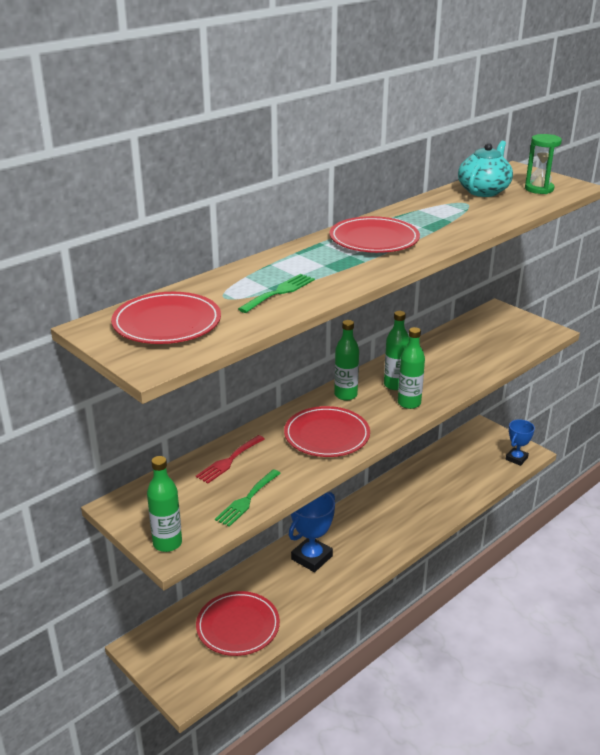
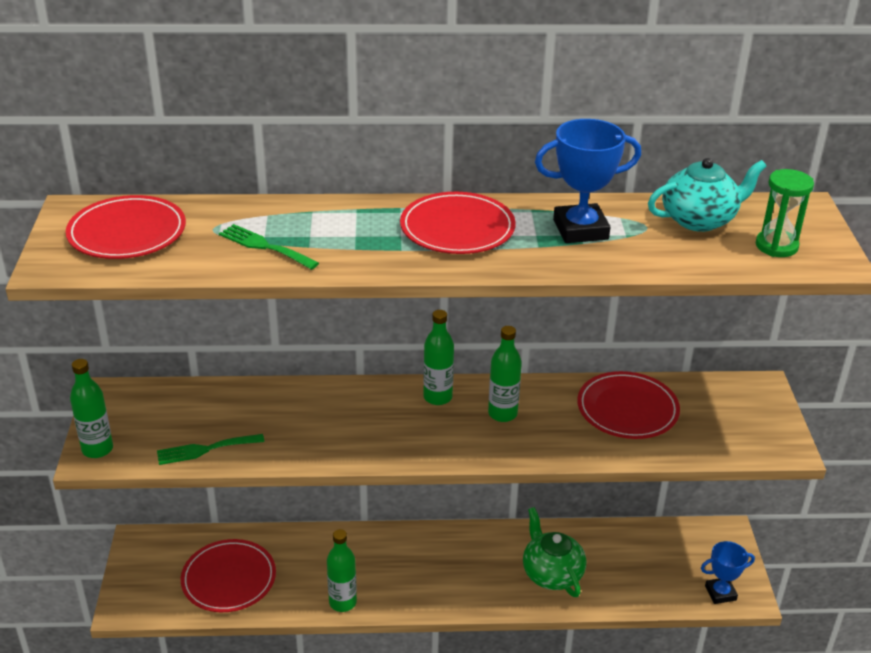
camera: 40 degrees right, 5 degrees up
(229, 461) = (242, 403): red fork -> none
(279, 292) = (264, 246): green fork -> green fork turned 135 degrees counterclockwise
(311, 557) = (366, 559): blue trophy -> blue trophy (580, 229)
(327, 435) = (358, 429): red plate -> red plate (627, 409)
(409, 403) = (486, 442): green bottle -> green bottle (342, 602)
(425, 500) = (551, 573): none -> green teapot

